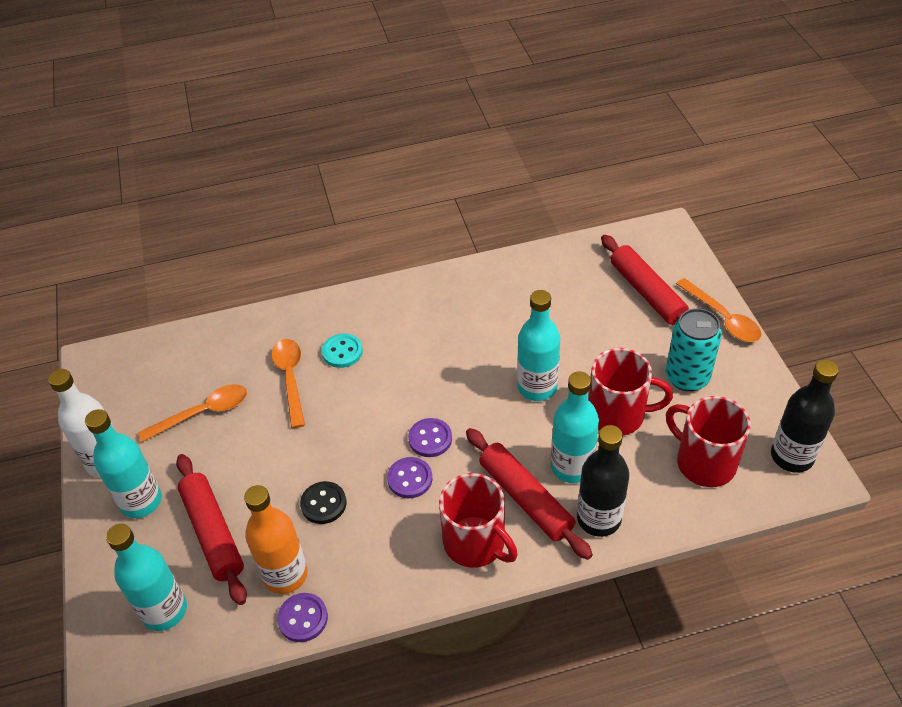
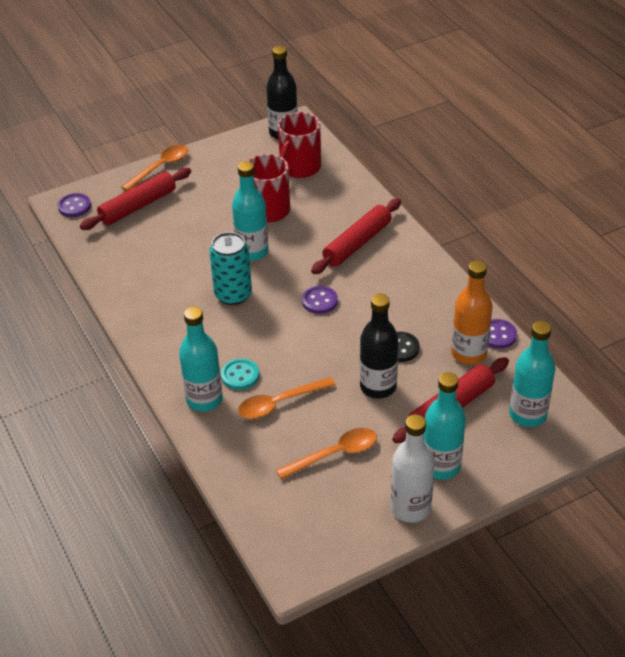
camera: 105 degrees left, 5 degrees down
(203, 413) = (335, 454): orange spoon -> orange spoon turned 105 degrees clockwise
(410, 479) = (361, 305): purple button -> purple button (74, 206)
(476, 543) = (403, 261): red mug -> none
(571, 467) = (323, 225): turquoise bottle -> turquoise bottle (204, 400)
(599, 519) = (362, 208): black bottle -> black bottle (378, 387)
(687, 377) = (224, 180): turquoise can -> turquoise can (233, 295)

